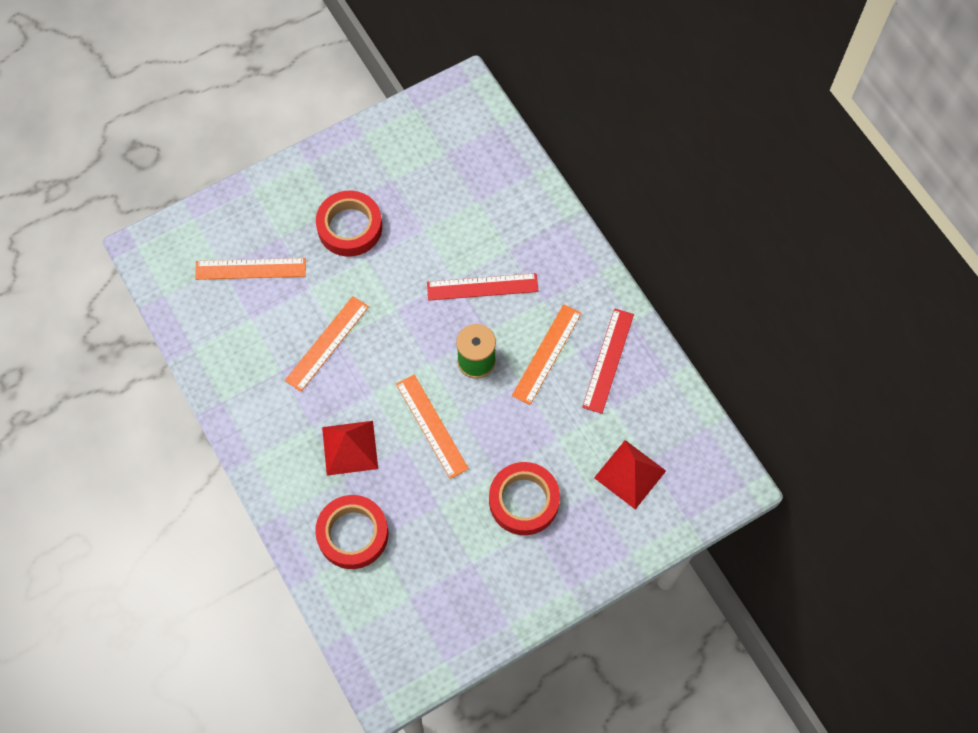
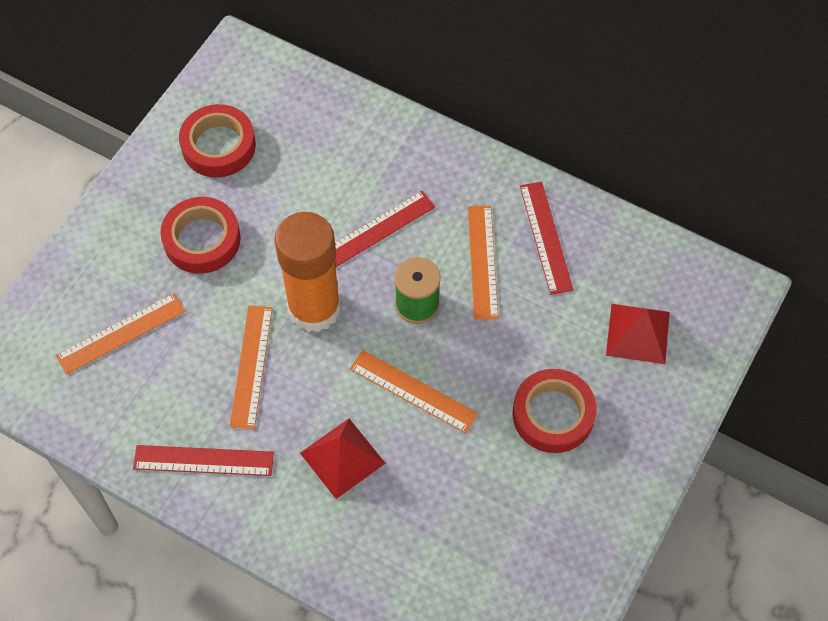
camera: 30 degrees left, 5 degrees down
(251, 395) = (203, 461): none -> red ruler
(353, 534) = (401, 543): red tape -> red tape (218, 146)
(399, 323) = (314, 308): none -> orange glue stick

